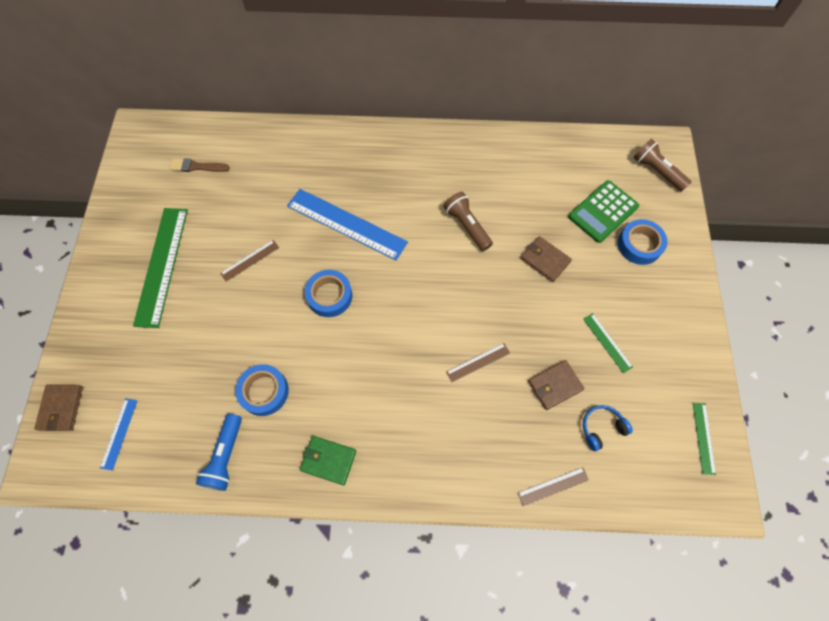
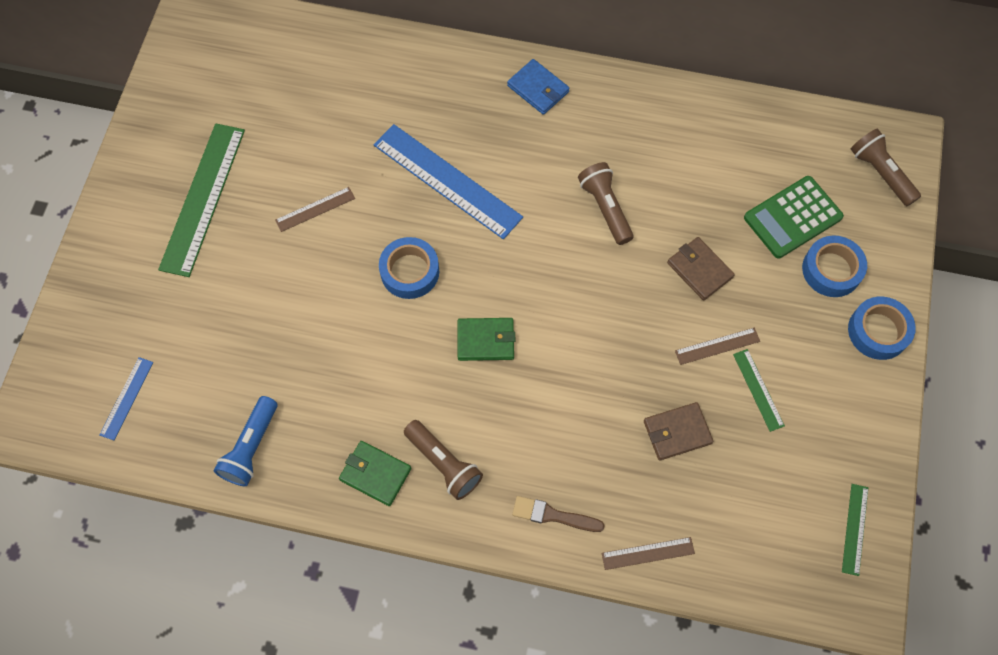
camera: 10 degrees right, 0 degrees up
(61, 408) = (60, 356): brown wallet -> none
(197, 166) = (264, 74): brown brush -> brown brush (553, 515)
(264, 391) = (309, 378): blue tape -> blue tape (878, 331)
(381, 442) = (444, 464): none -> brown flashlight
(396, 339) = (485, 340): none -> green wallet
(401, 148) = (538, 89): none -> blue wallet
(478, 362) = (584, 386): brown ruler -> brown ruler (717, 346)
(601, 428) = (726, 494): blue headphones -> none

